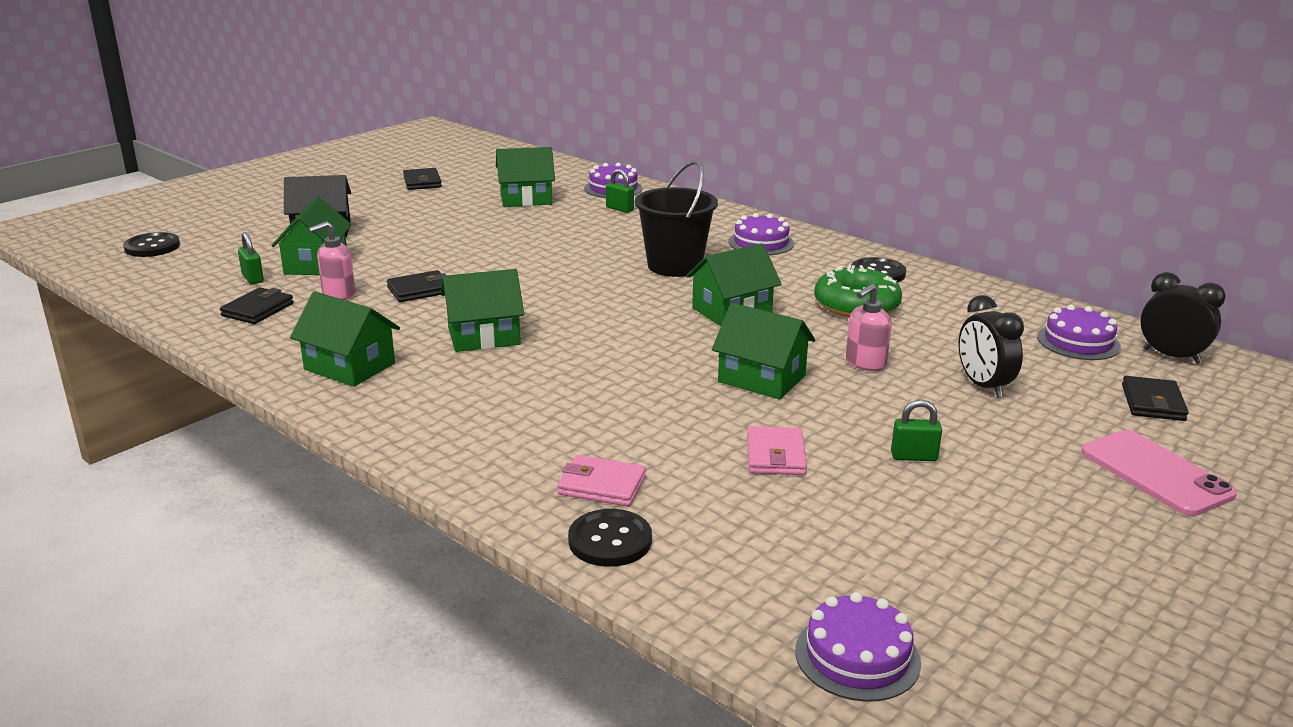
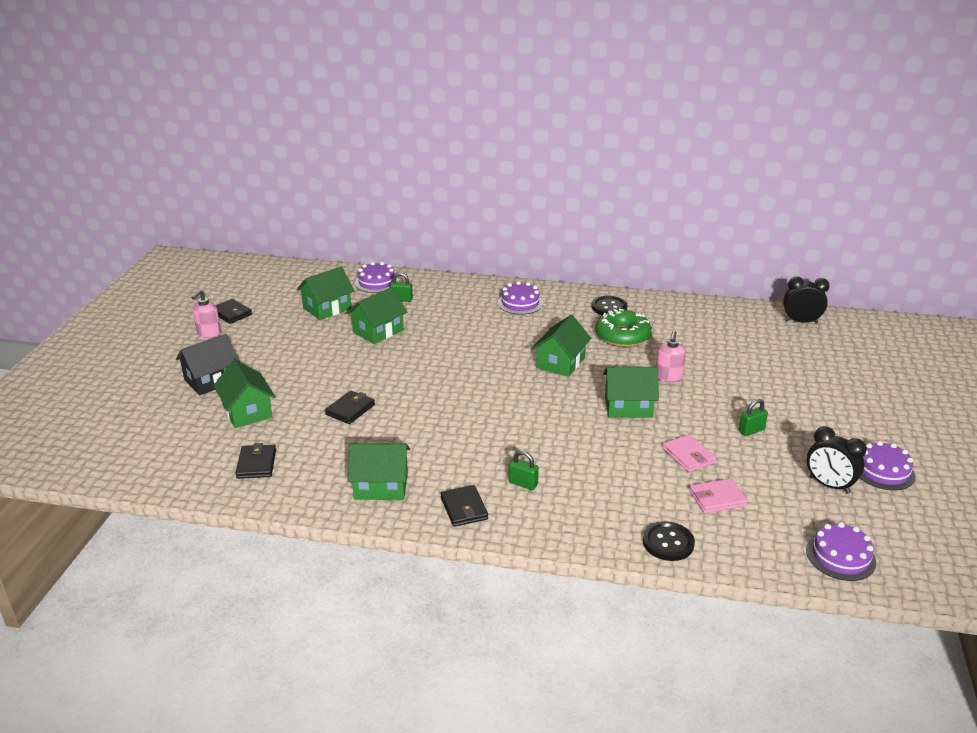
camera: 30 degrees left, 5 degrees up
(152, 247) = (93, 437): black button -> none
(253, 278) = (216, 439): green padlock -> green padlock (523, 484)
(338, 294) = (298, 432): pink soap dispenser -> pink soap dispenser (209, 334)
(484, 336) = (437, 432): green house -> green house (378, 331)
(602, 485) = (626, 510): pink wallet -> pink wallet (717, 498)
(674, 266) = (489, 338): black bucket -> none
(983, 386) = (738, 372): black clock -> black clock (829, 485)
(1078, 342) = (752, 326): purple cake -> purple cake (883, 471)
(1153, 403) = (820, 355): black wallet -> black wallet (464, 508)
(1156, 473) = (858, 399): pink phone -> none

